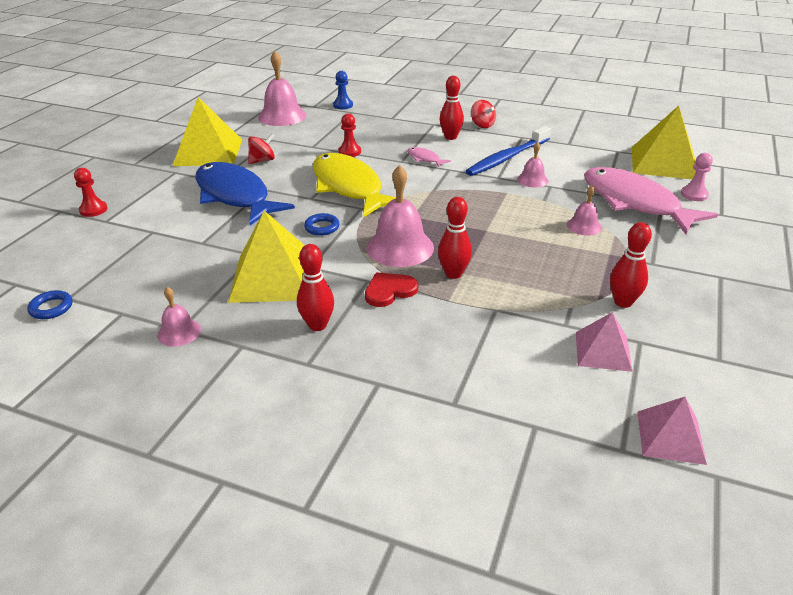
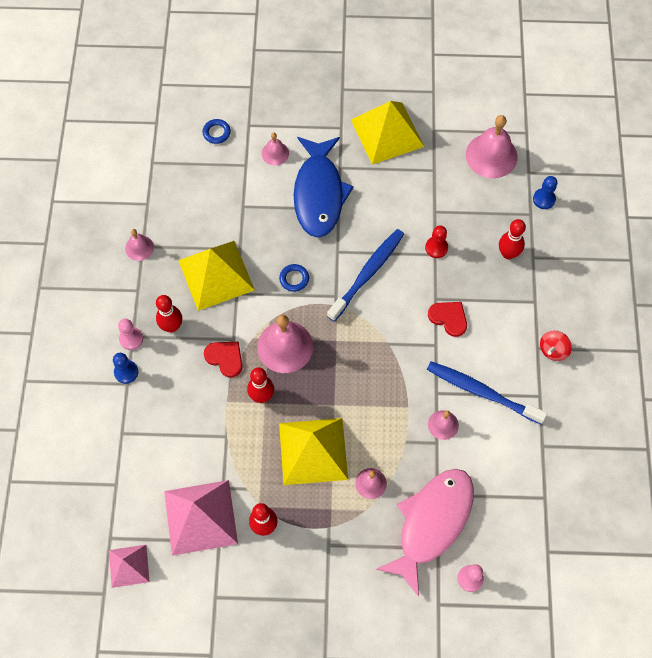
camera: 70 degrees right, 30 degrees up
(51, 308) = (139, 160): blue ring -> blue ring (216, 133)
(93, 210) = (260, 107): red pawn -> none
(160, 211) = (275, 153): none -> pink bell
(235, 196) = (319, 193): blue fish -> blue fish turned 150 degrees clockwise
(262, 160) = (389, 183): red spinning top -> none
(310, 366) = (131, 339): none -> pink pawn
(349, 187) = (367, 274): yellow fish -> blue toothbrush
(359, 381) = (126, 372): none -> blue pawn
(425, 159) = (449, 318): pink fish -> red heart
(450, 137) = (508, 327): red bowling pin -> red bowling pin (508, 254)
(602, 351) = (200, 517): pink pyramid -> pink pyramid, size x1.78
(664, 163) = (534, 547): yellow pyramid -> yellow pyramid (313, 451)

